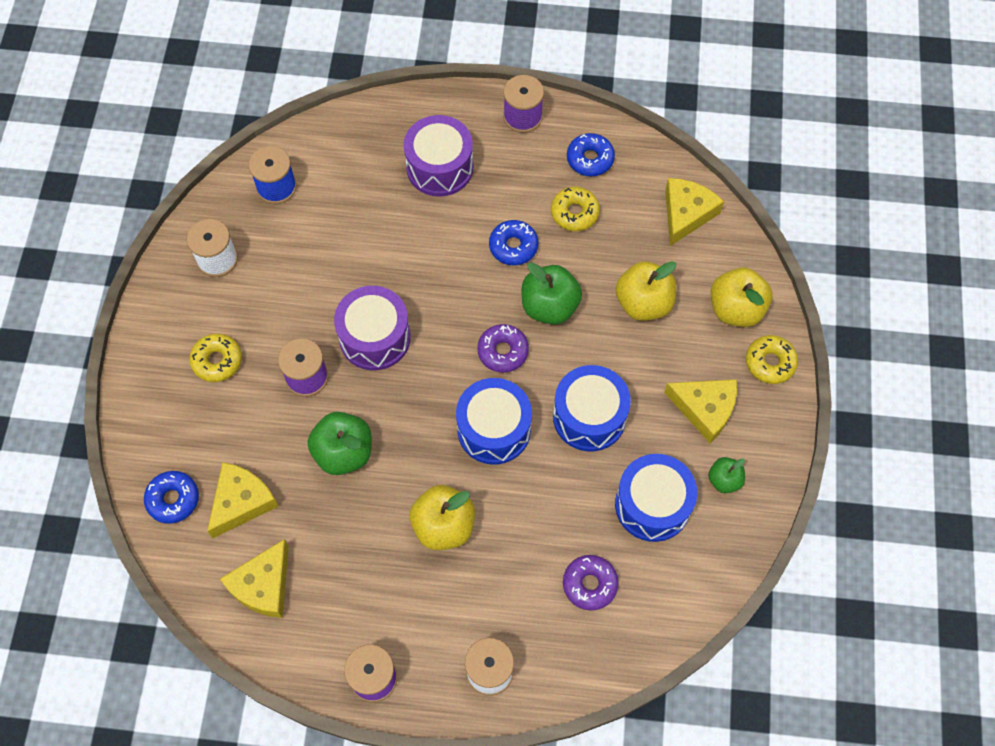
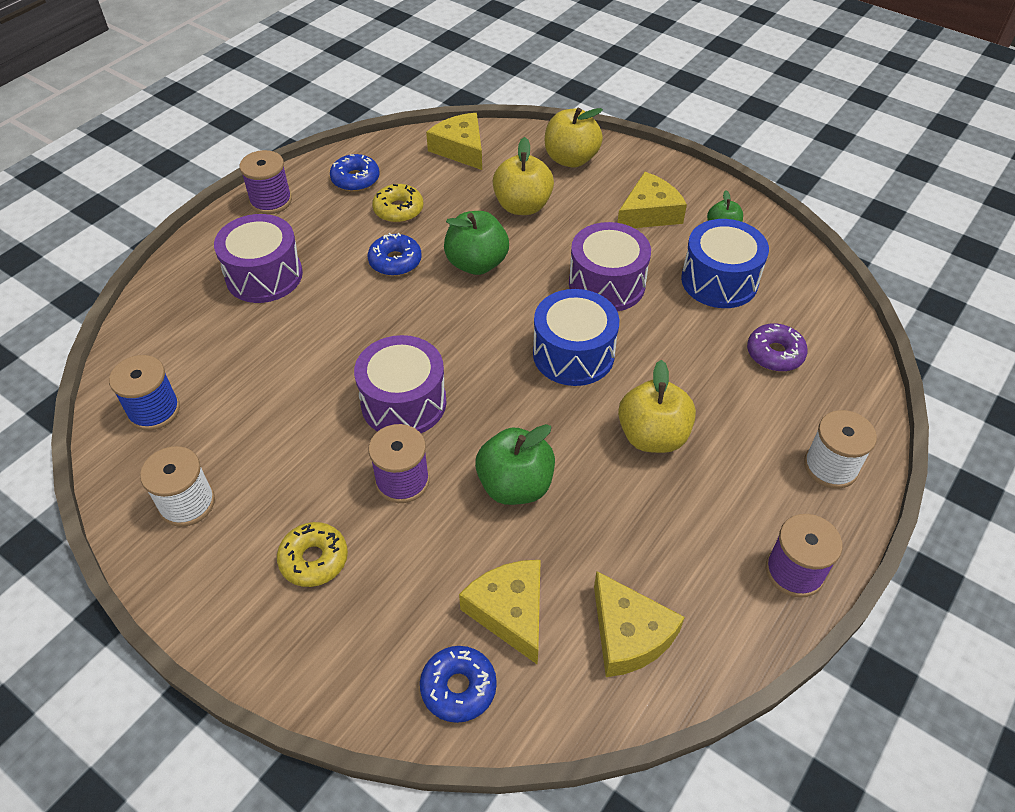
camera: 60 degrees left, 15 degrees down
(503, 351) = (497, 313): purple donut -> none
(589, 417) = (606, 284): blue drum -> purple drum
(770, 362) = (633, 161): yellow donut -> none

